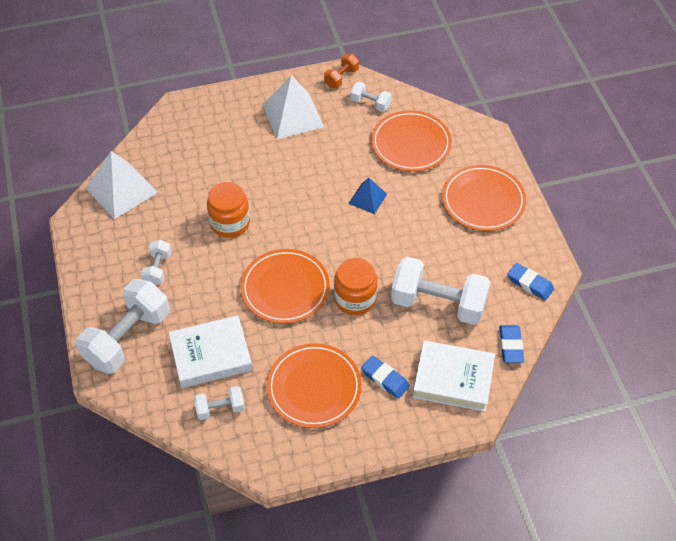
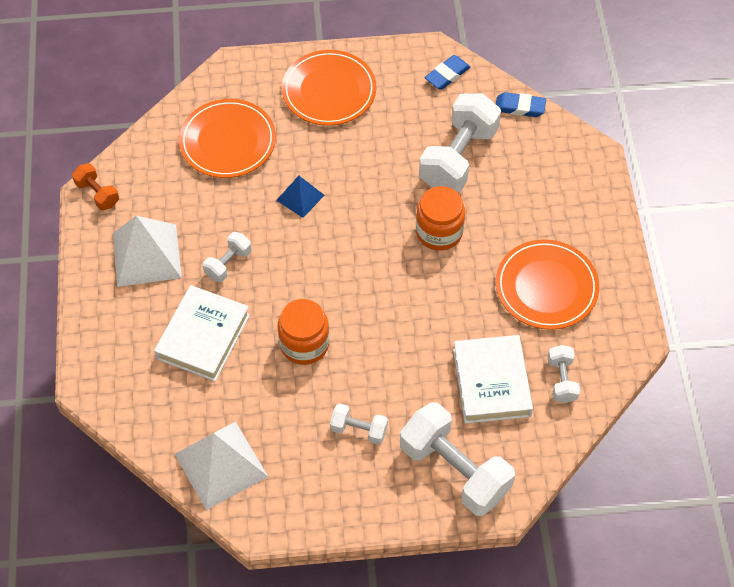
camera: 80 degrees left, 5 degrees up
(285, 288) = (412, 297): orange plate -> none
(370, 103) = (151, 170): white dumbbell -> white dumbbell (228, 263)
(385, 379) = (544, 221): blue eraser -> none
(453, 379) = (552, 163): white book -> white book (203, 336)

